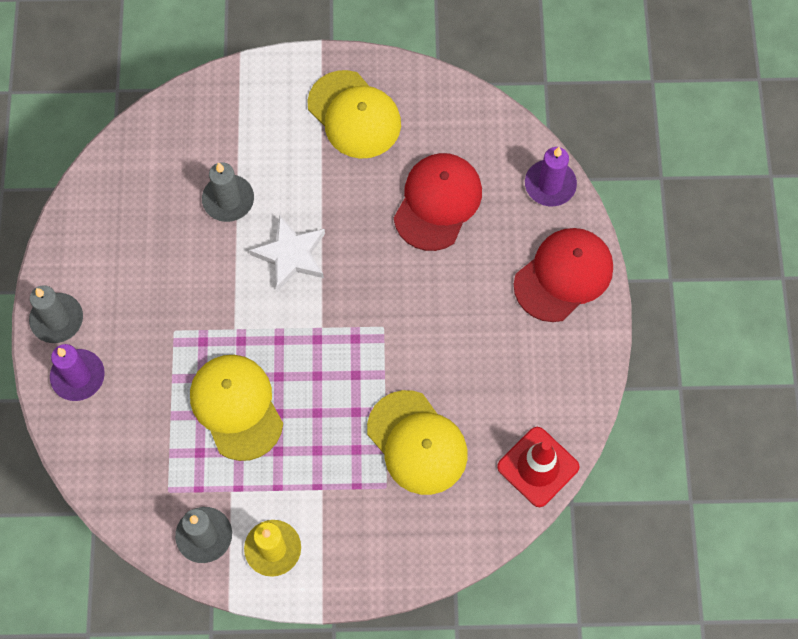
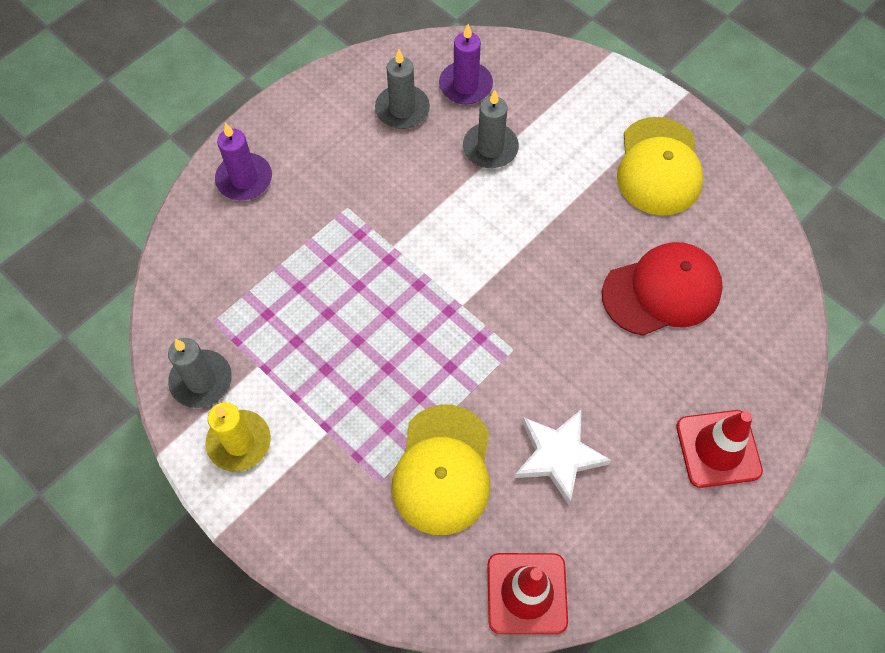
camera: 45 degrees right, 5 degrees down
(57, 319) = (274, 127): grey candle -> grey candle (402, 109)
(236, 407) = (331, 305): yellow cap -> none
(291, 255) = (496, 229): white star -> white star (558, 456)
(550, 185) = (781, 361): purple candle -> purple candle (465, 85)
(564, 275) = (718, 448): red cap -> red traffic cone

